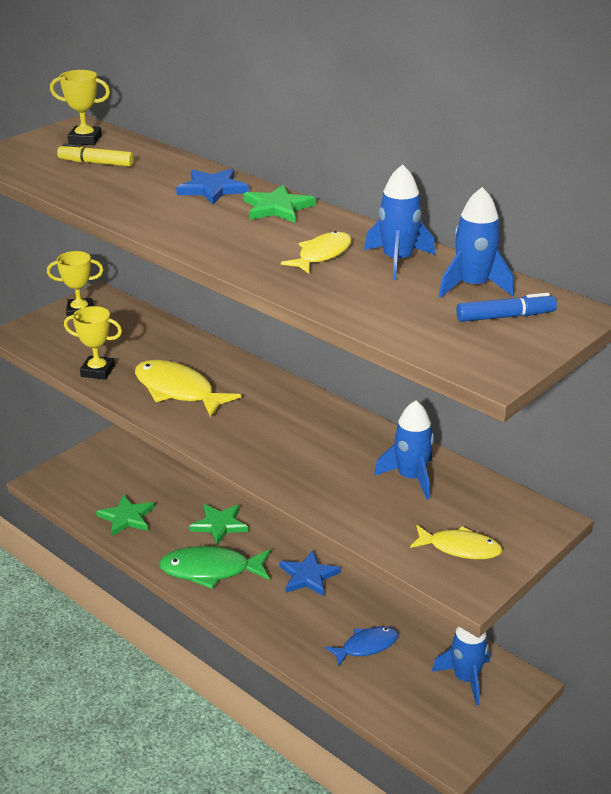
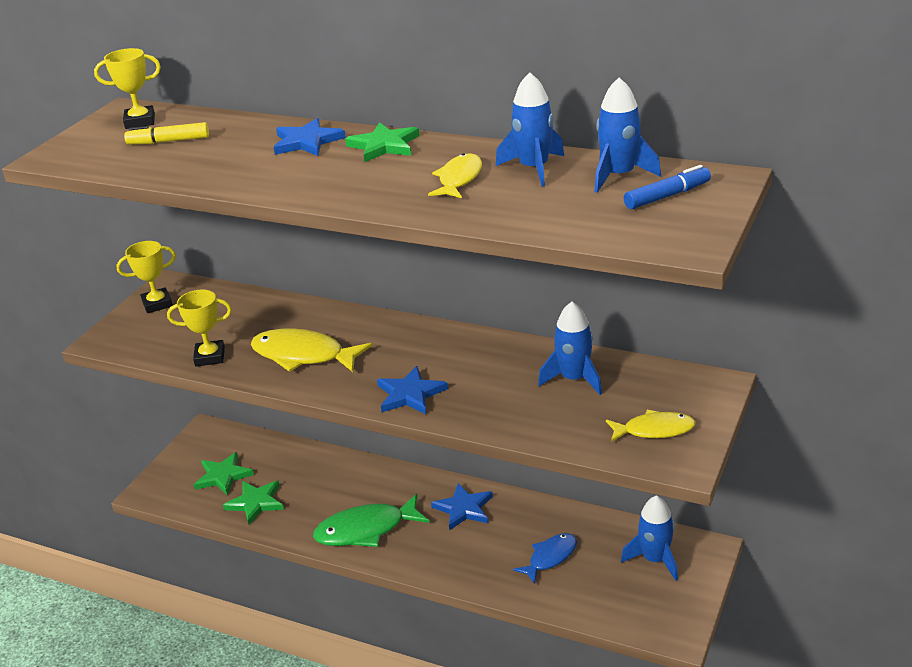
camera: 15 degrees left, 0 degrees up
(219, 525) = (353, 484): green star -> green star (223, 476)
(252, 452) = (410, 394): none -> blue star

